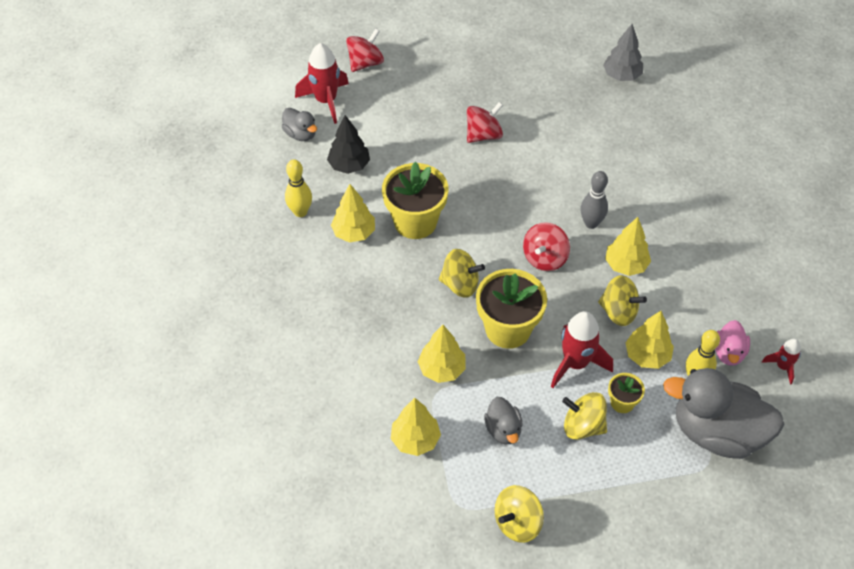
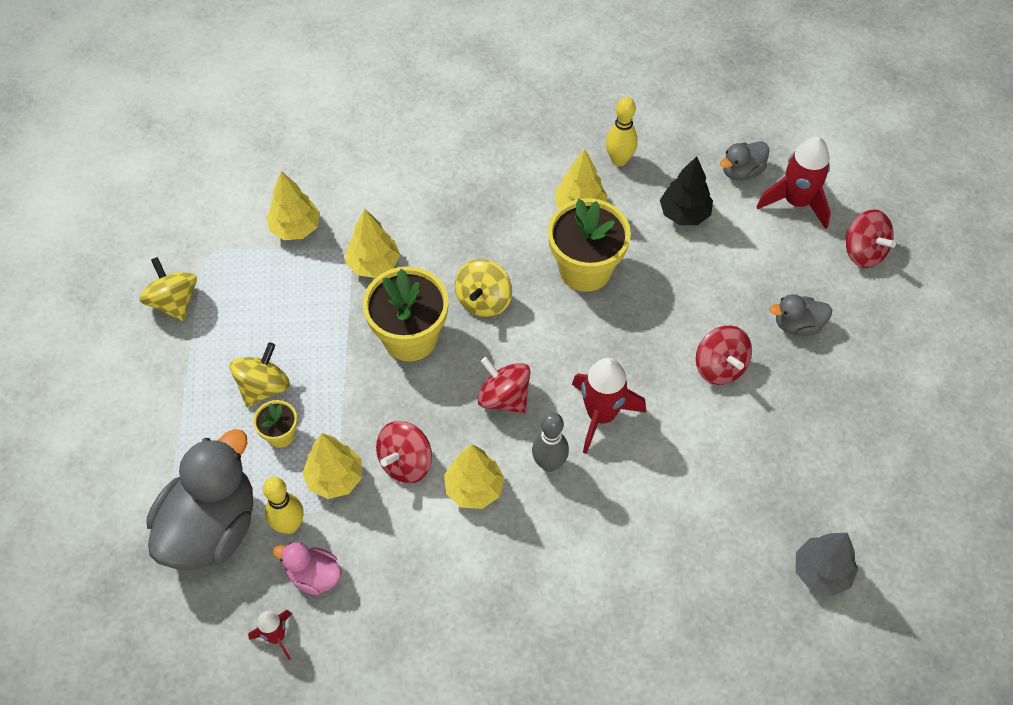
camera: 100 degrees right, 5 degrees up
(503, 430) = (283, 309): grey duck -> grey duck (797, 325)
(575, 363) = (345, 398): red rocket -> red rocket (601, 415)
(618, 311) = (406, 462): yellow spinning top -> red spinning top

